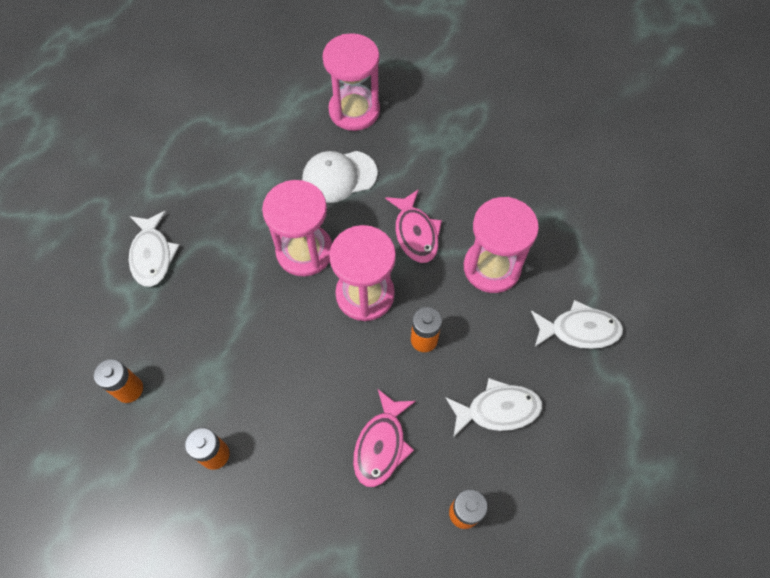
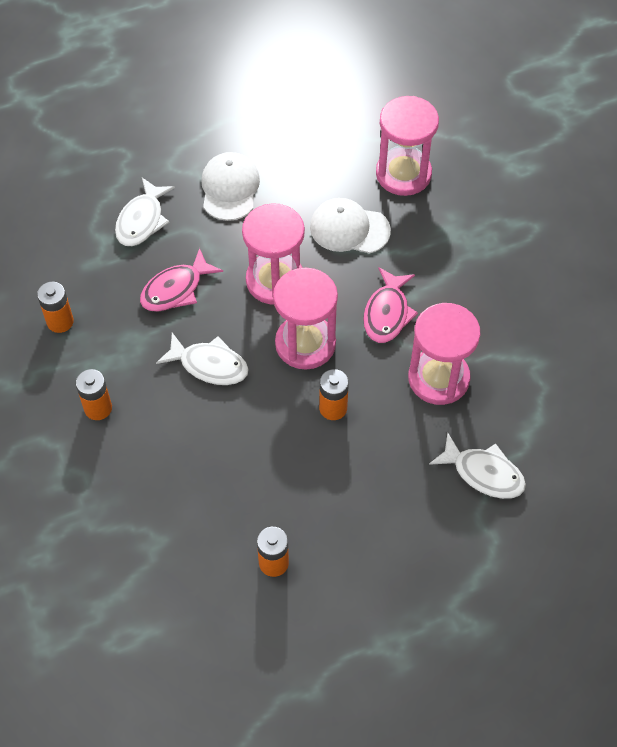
camera: 30 degrees right, 5 degrees down
(215, 189) = (230, 188): none -> white cap
(381, 444) = (239, 473): pink fish -> pink fish (176, 289)
(498, 409) = (360, 499): white fish -> white fish (209, 365)

